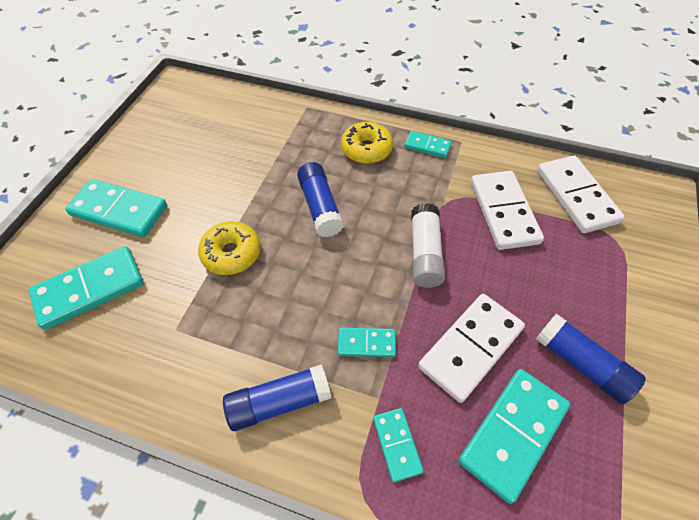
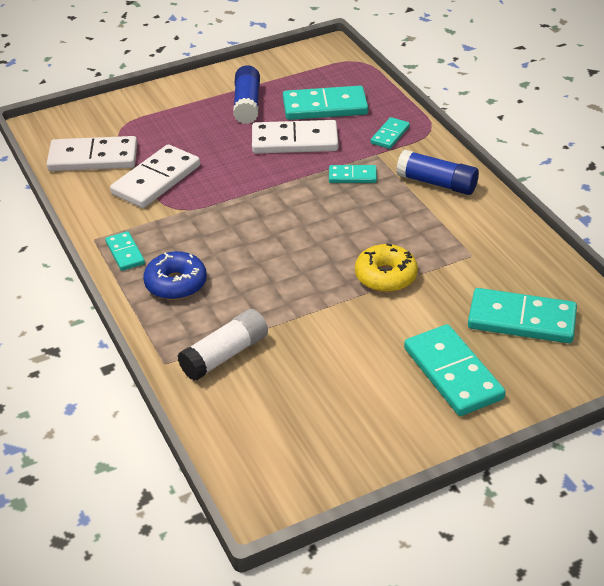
camera: 135 degrees left, 15 degrees down
(320, 207) = (278, 265): blue glue stick -> none
(366, 149) = (176, 284): yellow donut -> blue donut
(366, 343) = (352, 176): turquoise domino -> turquoise domino turned 45 degrees counterclockwise
(425, 253) = (248, 192): white glue stick -> white glue stick (225, 355)
(576, 196) = (93, 158): white domino -> white domino turned 60 degrees clockwise

